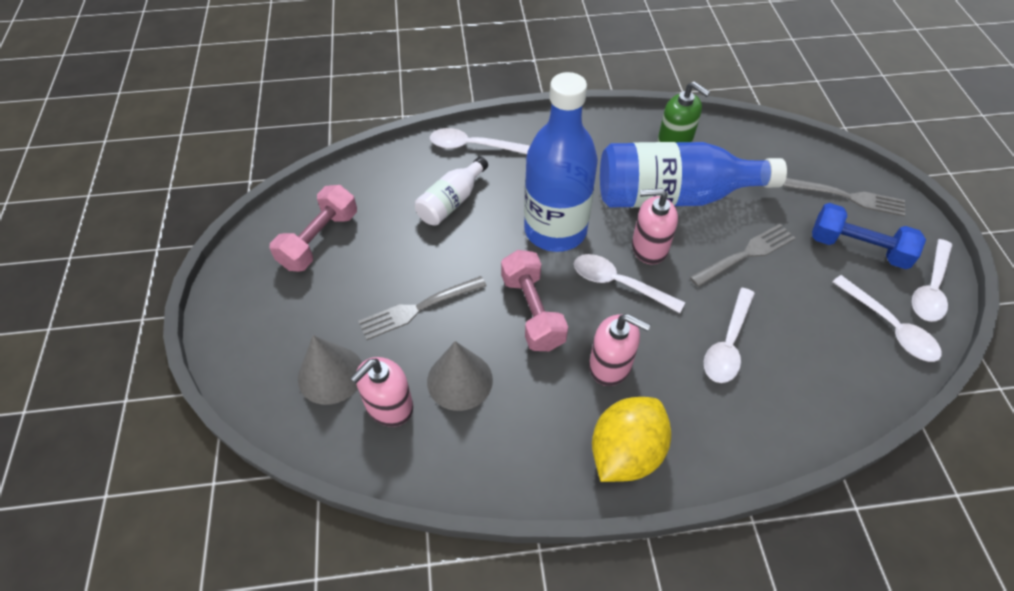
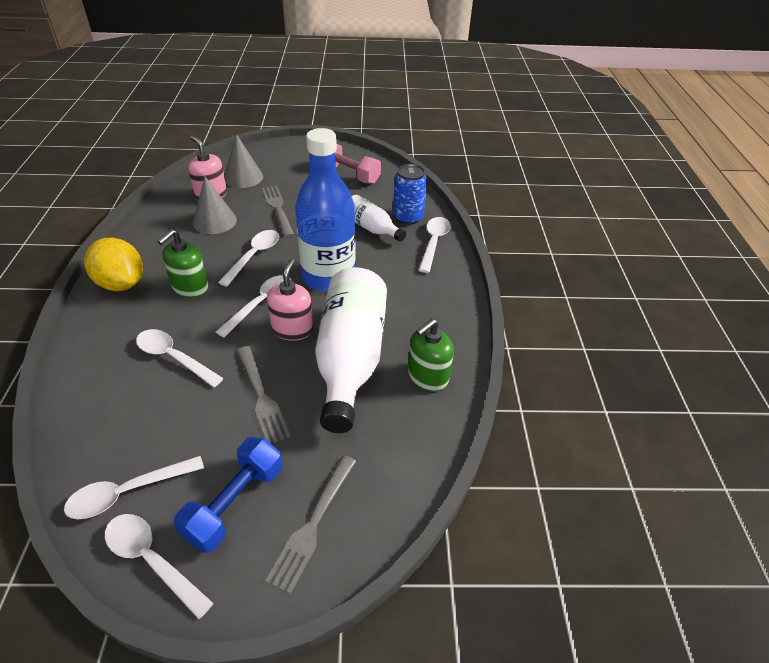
camera: 95 degrees right, 10 degrees down
(423, 171) = (408, 217): none -> blue can
(532, 311) = (254, 256): pink dumbbell -> white spoon
(610, 365) = (190, 287): pink soap dispenser -> green soap dispenser
(673, 196) = (350, 359): blue bottle -> white bottle

